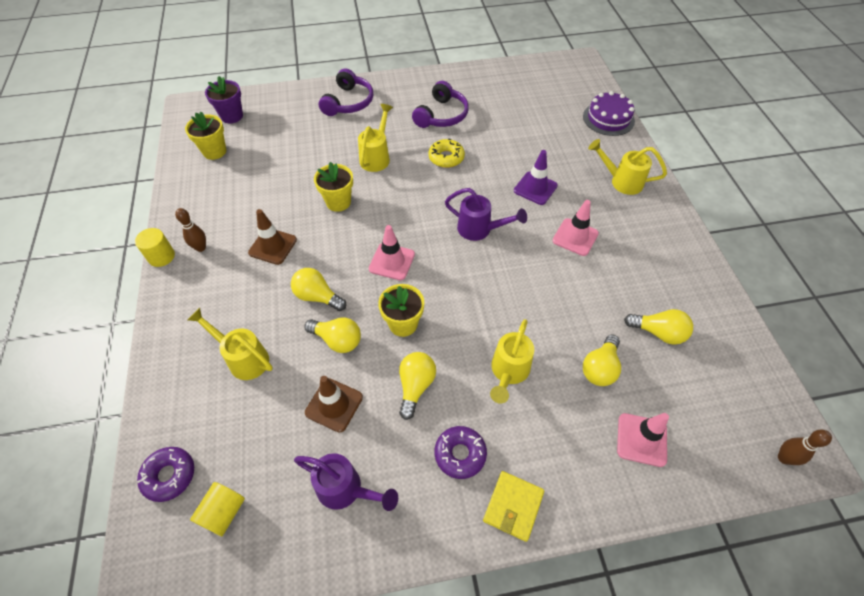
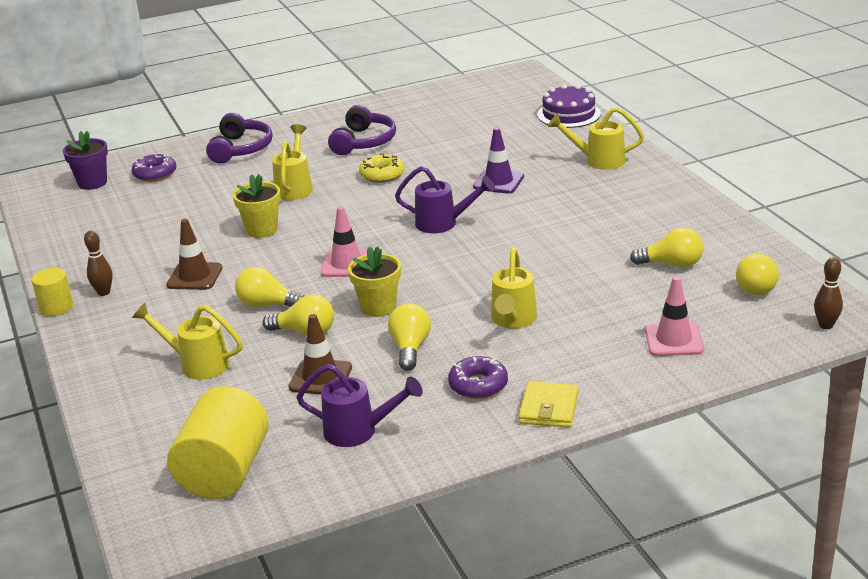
camera: 10 degrees left, 25 degrees down
(169, 475) = (148, 460): purple donut -> purple donut (155, 174)
(214, 151) = (84, 215): yellow flower pot -> none
(223, 512) = (224, 472): yellow cylinder -> yellow cylinder, size x1.88
(575, 237) = (557, 211): pink traffic cone -> none
(600, 368) = (614, 300): yellow light bulb -> yellow light bulb (756, 286)

